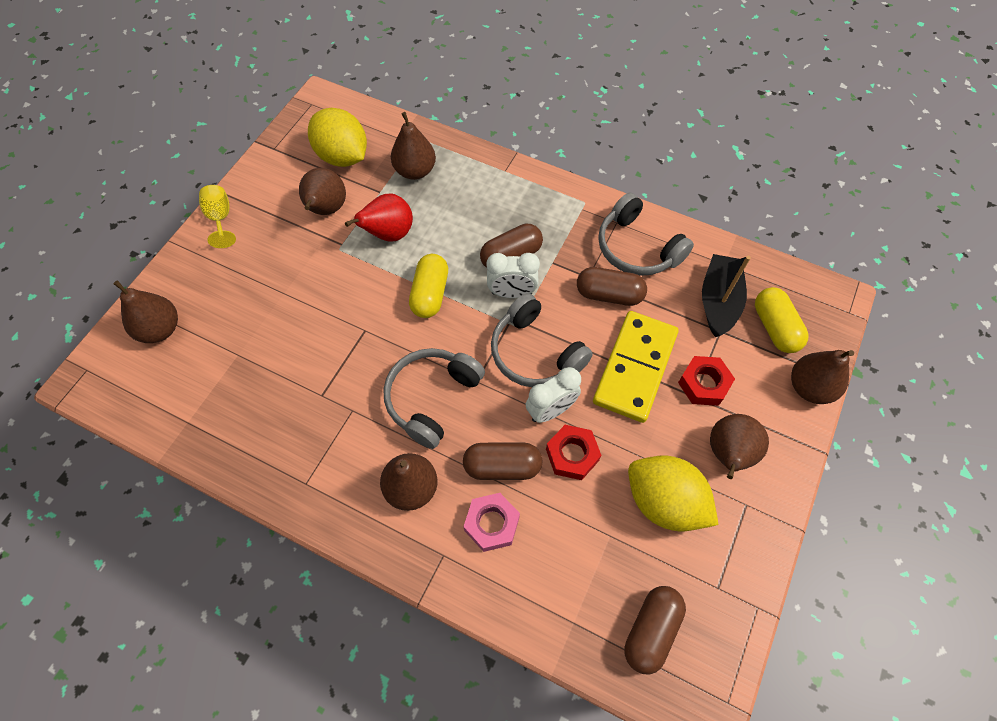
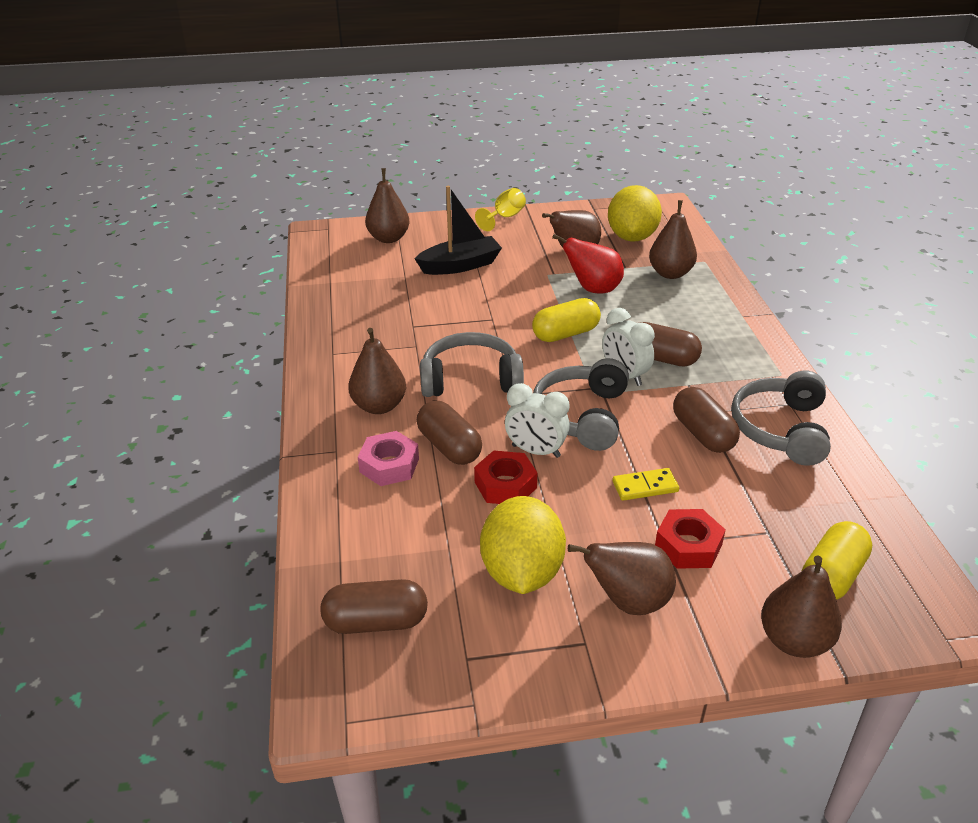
camera: 55 degrees right, 25 degrees down
(635, 368) = (645, 487): yellow domino -> yellow domino, size x0.45
(718, 301) = (801, 515): black boat -> black boat (460, 265)

